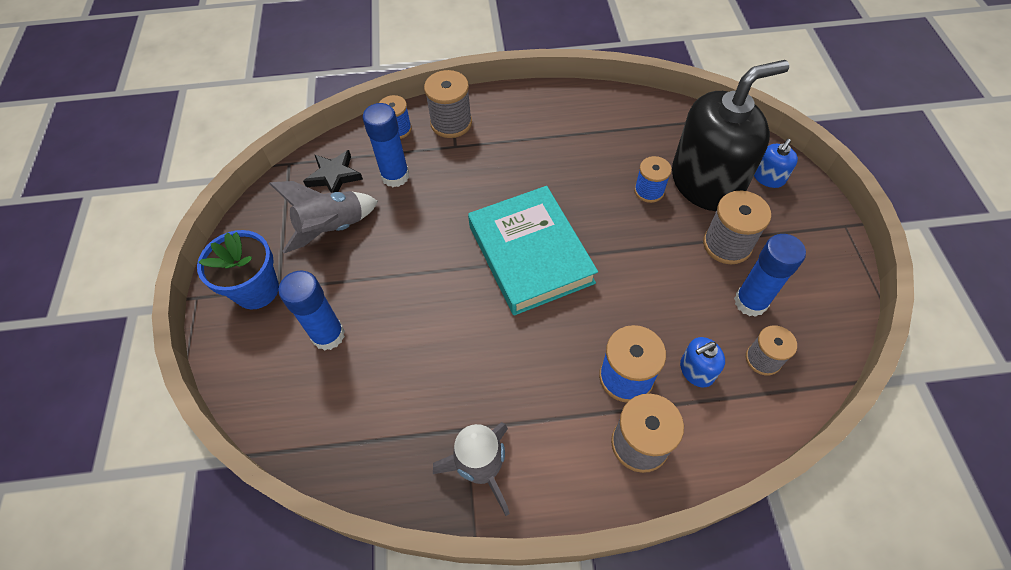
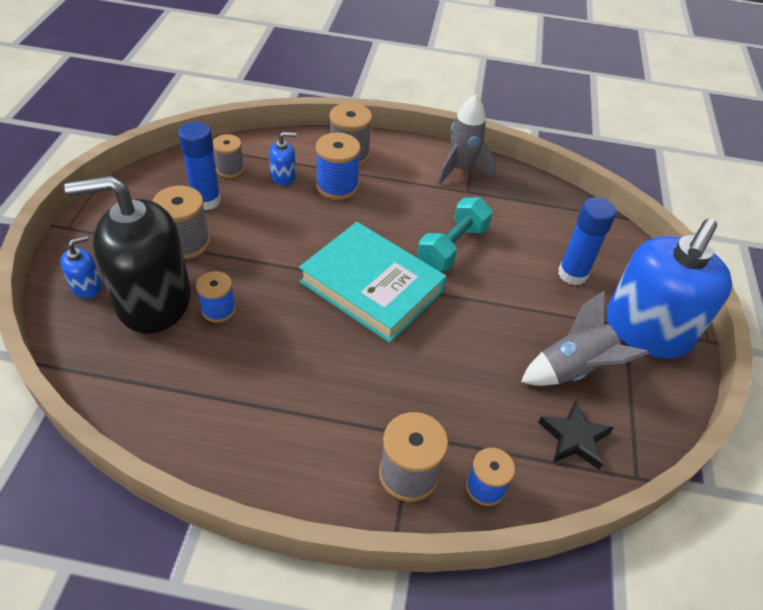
camera: 170 degrees left, 10 degrees down
(256, 290) = (647, 330): blue flower pot -> blue soap dispenser
(395, 176) = (496, 414): blue glue stick -> none
(464, 329) = (452, 247): none -> turquoise dumbbell
(530, 254) = (372, 286): turquoise book -> turquoise book turned 45 degrees counterclockwise

